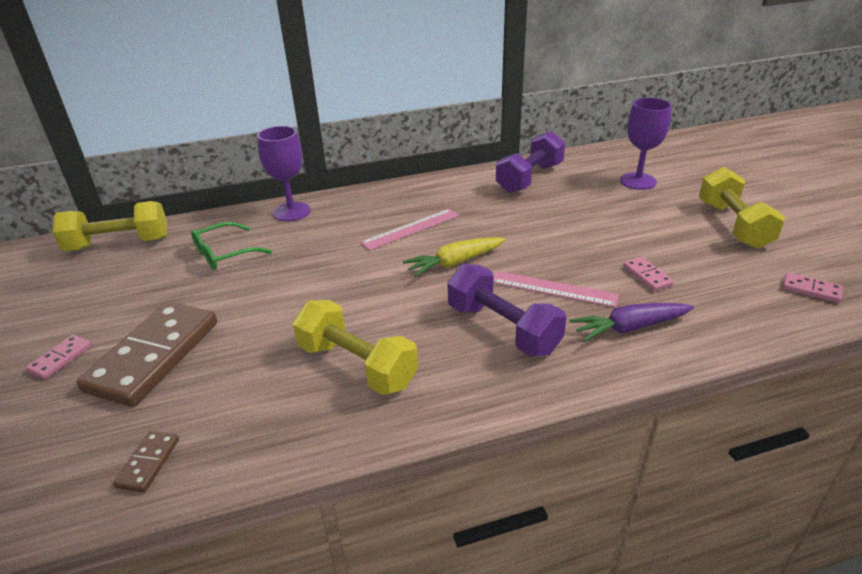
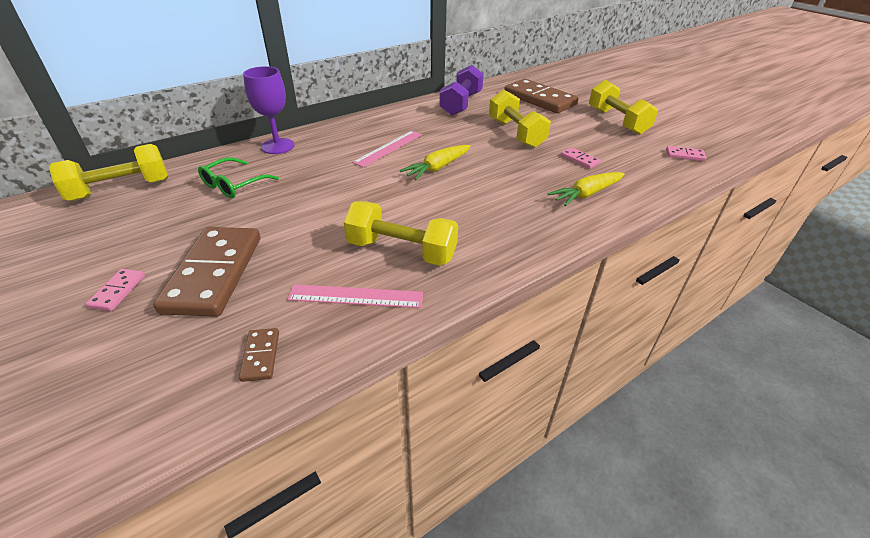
camera: 20 degrees left, 5 degrees up
(503, 329) = (499, 208): purple dumbbell -> none
(553, 289) = (520, 176): pink ruler -> pink ruler (356, 296)
(579, 227) = (516, 133): none -> yellow dumbbell
(629, 328) = (586, 194): purple carrot -> yellow carrot
(638, 181) = (539, 99): purple goblet -> brown domino

